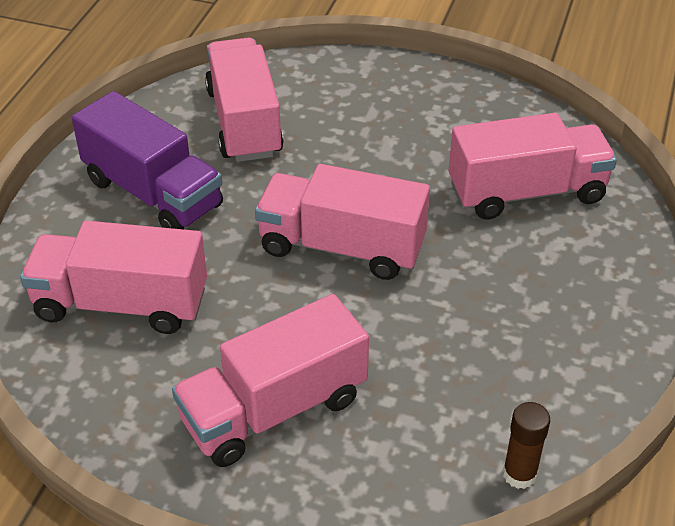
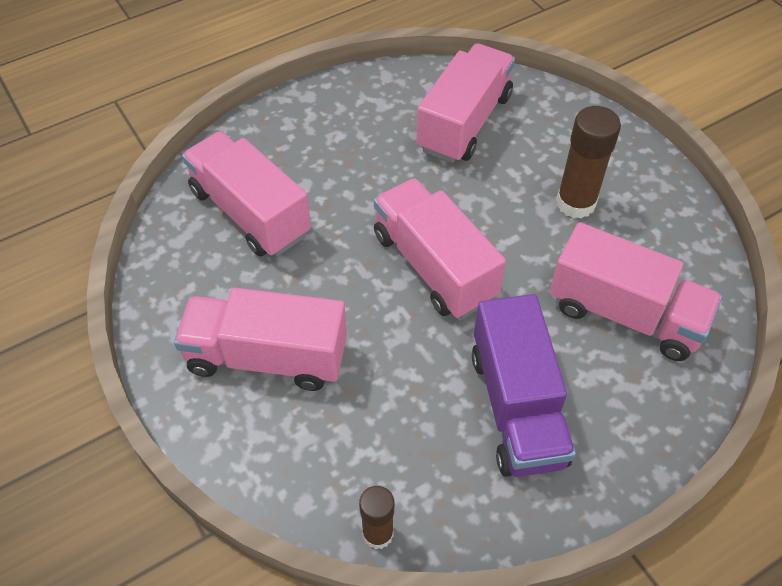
camera: 40 degrees right, 10 degrees up
(153, 193) = (348, 142): purple truck -> purple truck (517, 407)
(404, 134) = (575, 203): none -> brown glue stick

